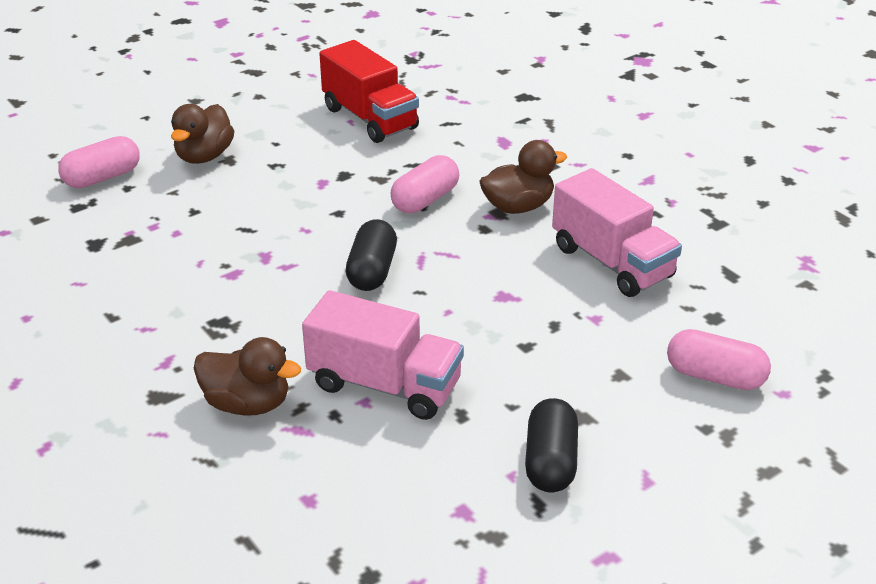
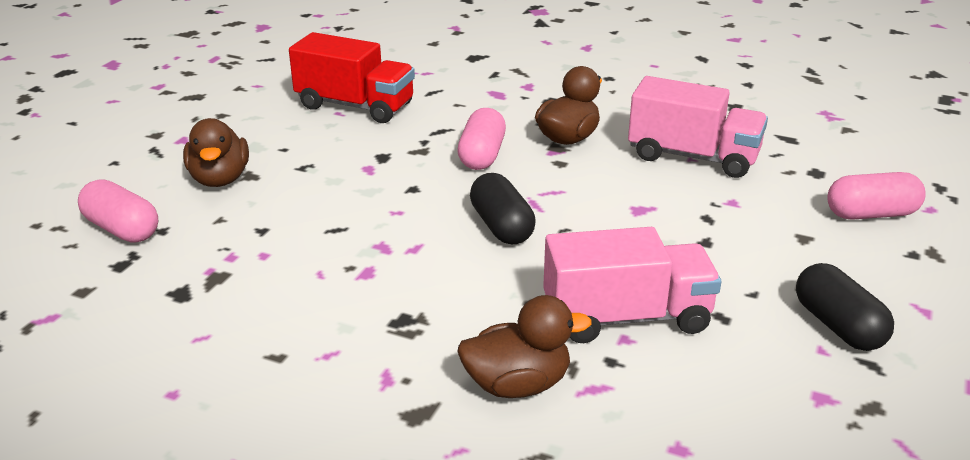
camera: 30 degrees left, 5 degrees down
(102, 177) = (122, 229): pink capsule -> pink capsule turned 75 degrees counterclockwise

